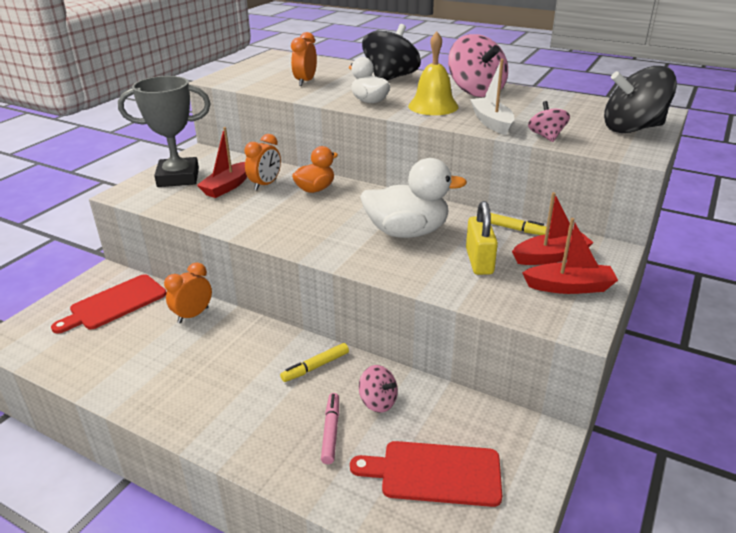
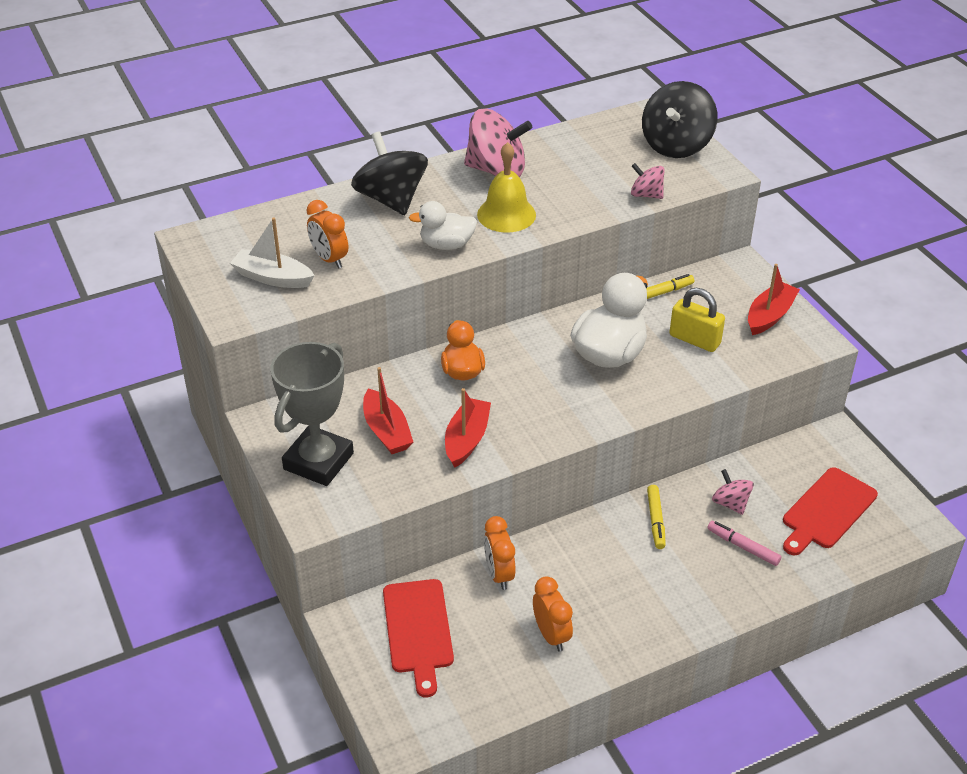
camera: 55 degrees left, 10 degrees up
(265, 185) = (413, 402): orange clock -> orange clock (551, 635)
(378, 402) = (730, 503): pink spinning top -> pink spinning top turned 105 degrees counterclockwise
(491, 123) = (585, 204): white boat -> white boat (273, 278)
(550, 257) = (722, 299): red boat -> red boat (467, 439)

